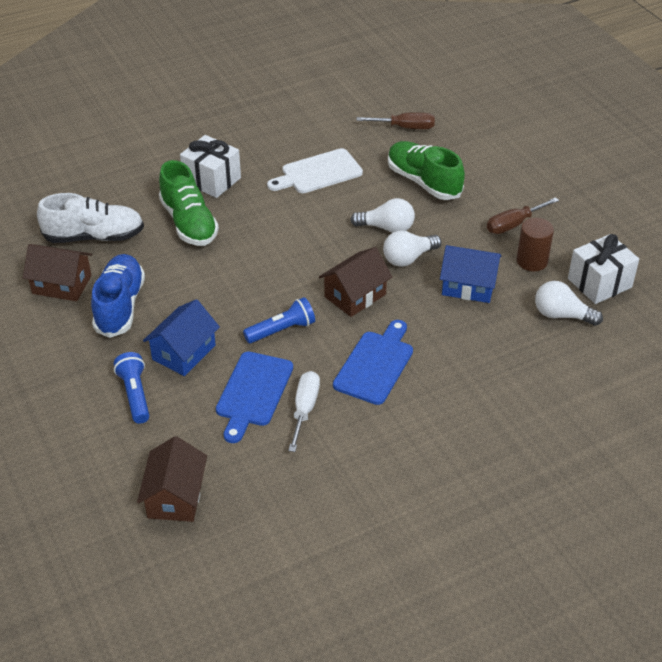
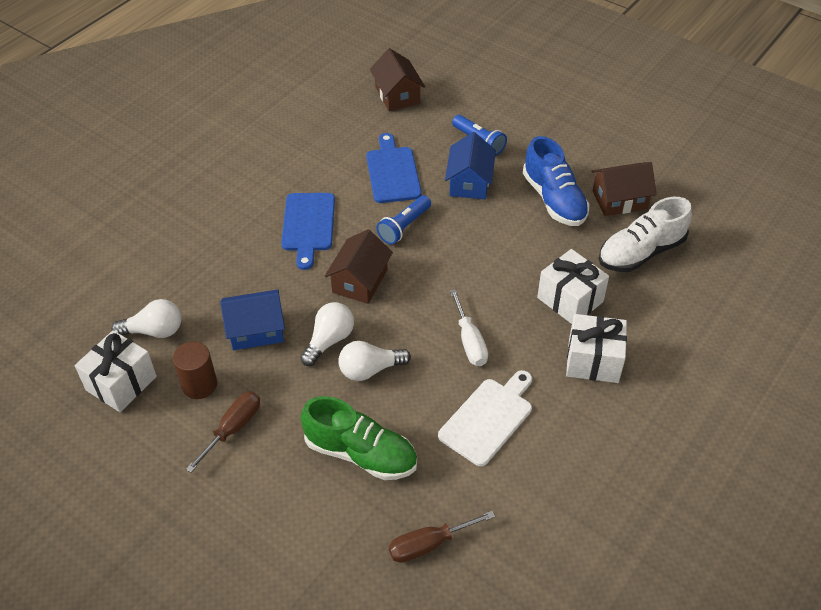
camera: 155 degrees right, 5 degrees up
(189, 223) = (570, 300): green shoe -> white gift
(305, 409) = (345, 174): white screwdriver -> white screwdriver (469, 341)

